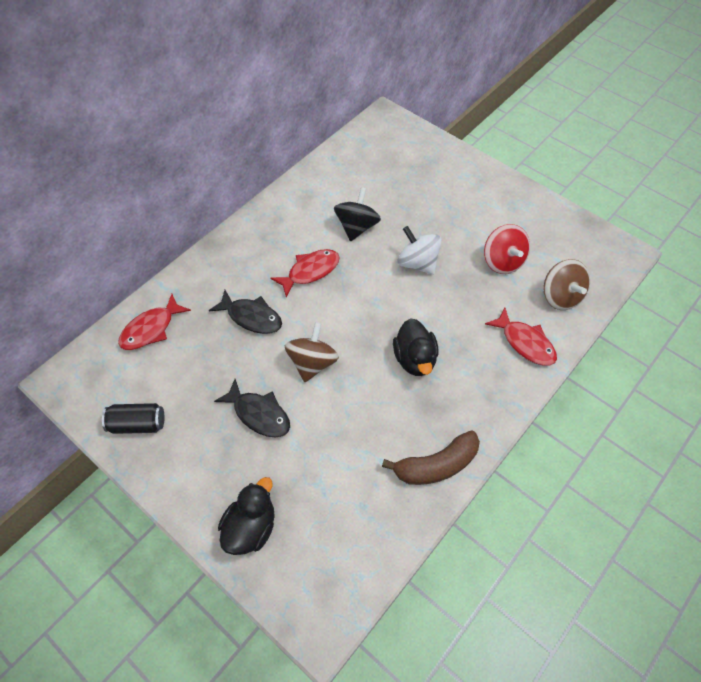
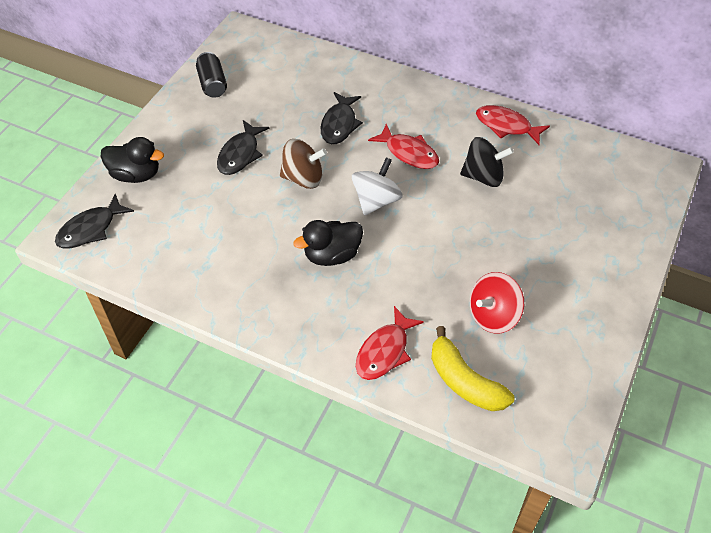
camera: 75 degrees right, 5 degrees down
(151, 329) = (304, 65): red fish -> red fish (506, 126)
(318, 588) = (90, 229): none -> black fish
(417, 263) = (456, 236): white spinning top -> white spinning top (376, 201)
(436, 465) = (218, 292): brown banana -> none
(560, 296) = (464, 381): brown spinning top -> yellow banana

